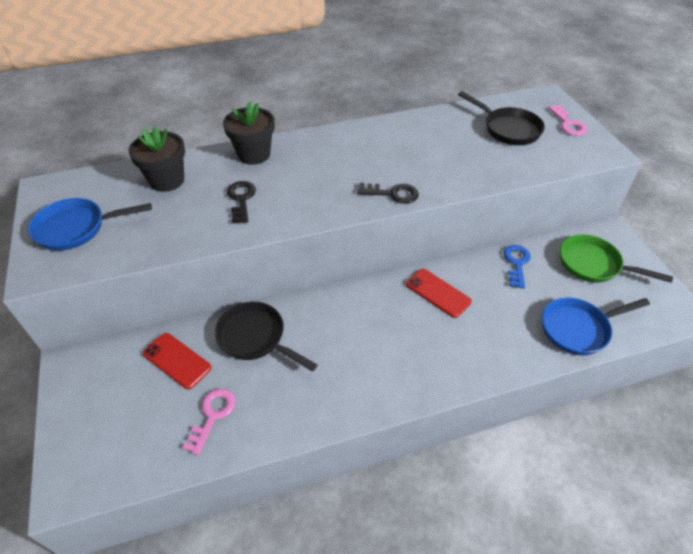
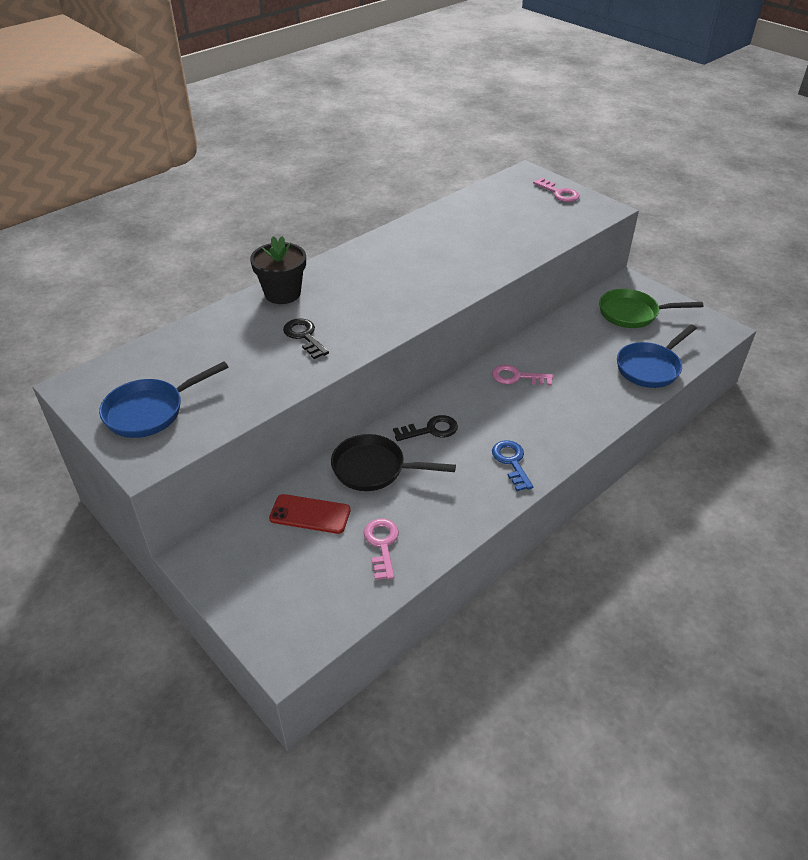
camera: 25 degrees left, 5 degrees down
(167, 180) = (210, 341): black flower pot -> none
(393, 194) = (447, 292): black key -> black key (431, 430)
(438, 293) = (516, 377): red phone -> pink key
(508, 129) = (510, 210): black pan -> none
(516, 263) = (568, 331): blue key -> blue key (511, 462)

